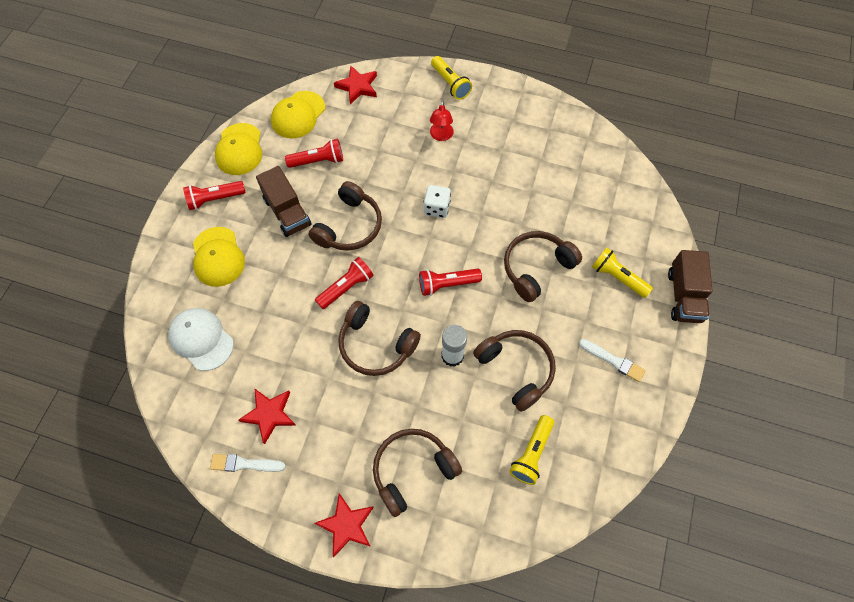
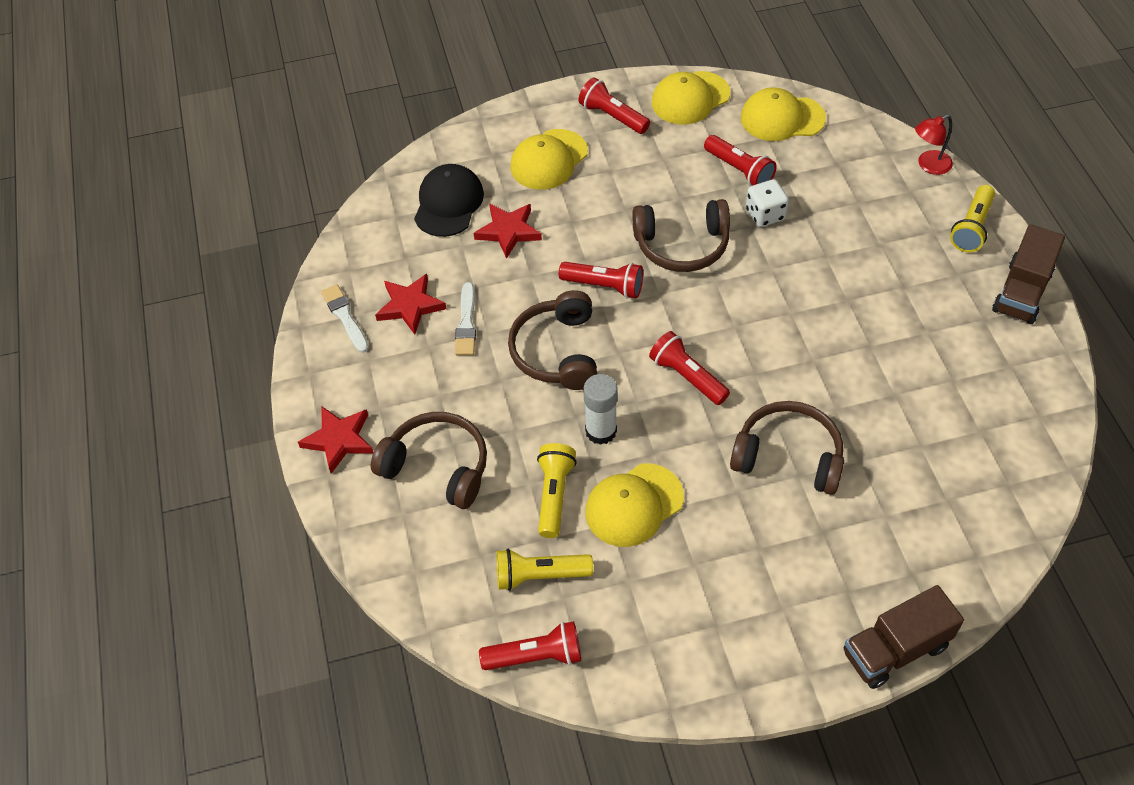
camera: 60 degrees right, 10 degrees down
(201, 339) = (448, 203): white cap -> black cap
(287, 212) = (650, 182): brown truck -> brown truck (1021, 292)
(357, 86) = (874, 146): red star -> red star (508, 231)
(436, 208) = (780, 311): white dice -> white dice (765, 214)
(441, 136) = (885, 260): red lamp -> red lamp (928, 165)
(516, 369) = (634, 505): brown headphones -> yellow cap
(585, 488) = (536, 656): none -> red flashlight
(613, 361) = (729, 607): white brush -> white brush (466, 323)
(617, 277) = (854, 554): yellow flashlight -> yellow flashlight (554, 495)

